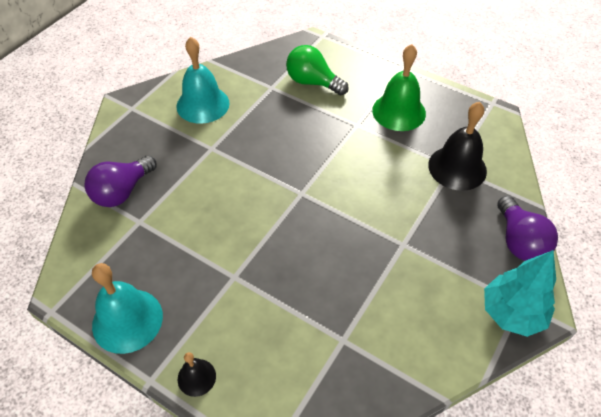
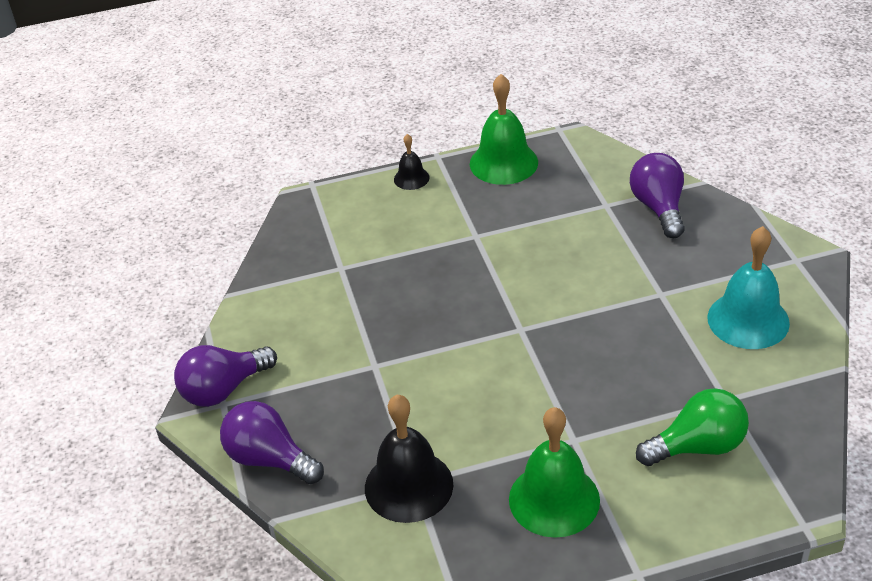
camera: 135 degrees right, 10 degrees down
(127, 320) = (503, 163): turquoise bell -> green bell
(512, 313) = (223, 389): turquoise tree -> purple light bulb

